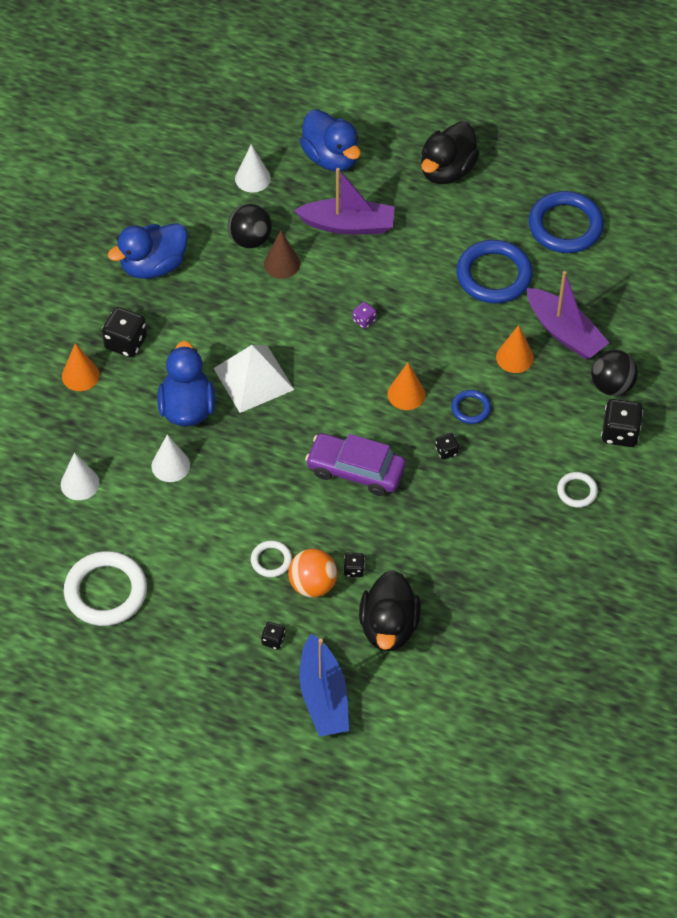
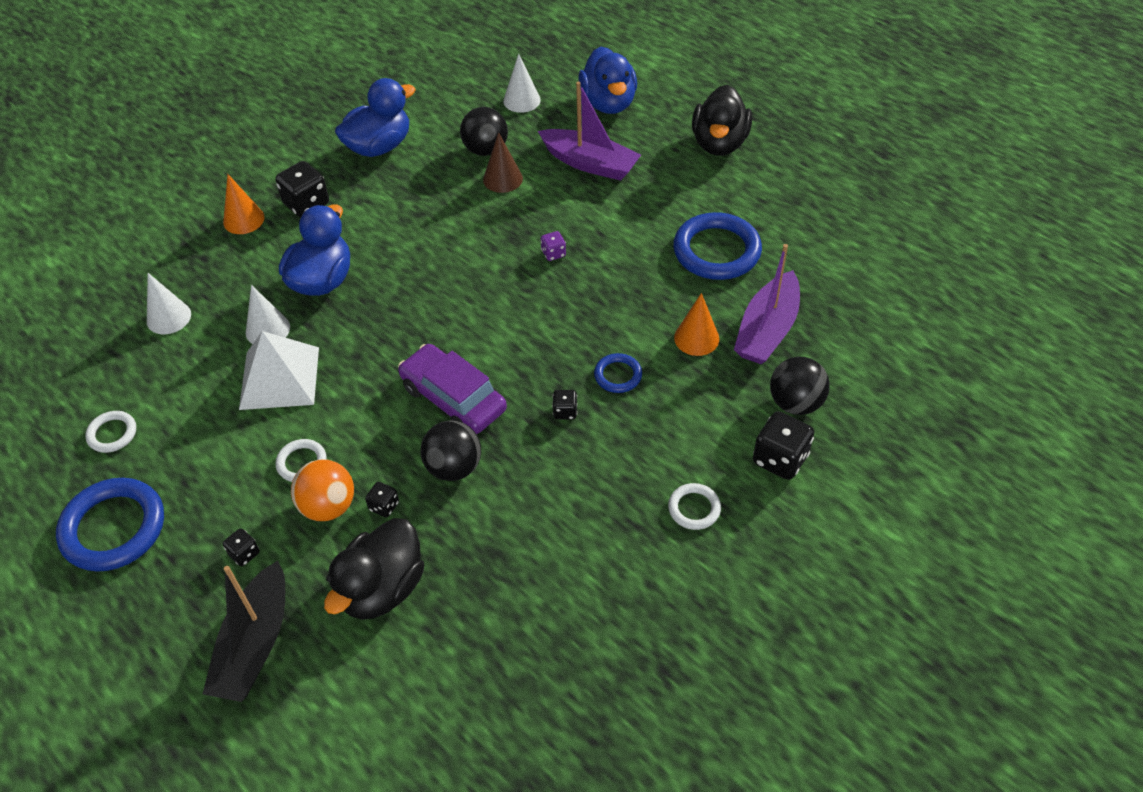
camera: 25 degrees right, 5 degrees down
(106, 592) = (112, 434): white ring -> white ring, size x0.50
(153, 266) = (379, 146): blue duck -> blue duck turned 150 degrees clockwise
(253, 379) = (406, 273): white pyramid -> white pyramid (279, 378)
(323, 696) = (255, 644): blue boat -> black boat
(388, 523) = (454, 467): none -> black ball
(406, 394) = (555, 338): orange cone -> none
(447, 170) = (719, 143): black duck -> black duck turned 45 degrees counterclockwise
(564, 332) = (767, 330): purple boat -> purple boat turned 45 degrees clockwise
(565, 226) = (820, 226): blue ring -> blue ring (113, 528)

